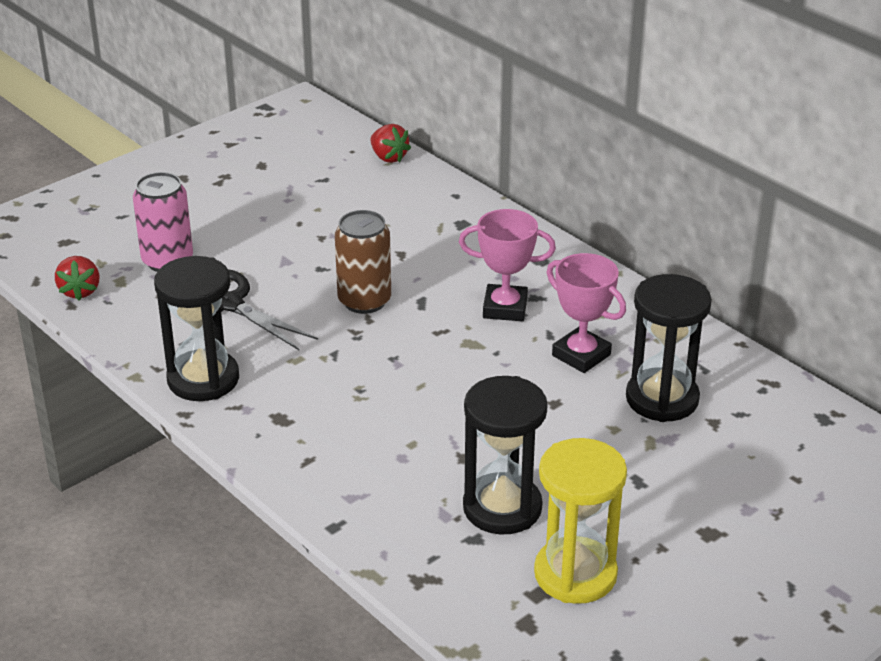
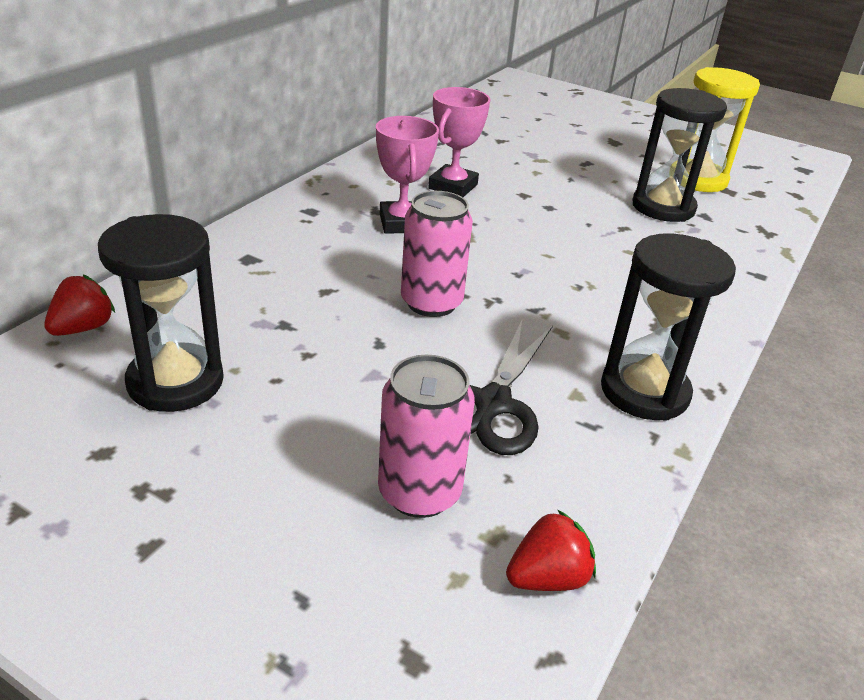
camera: 110 degrees left, 0 degrees up
(364, 301) = (431, 302): brown can -> pink can
(662, 399) = (487, 156): black hourglass -> black hourglass (175, 382)

